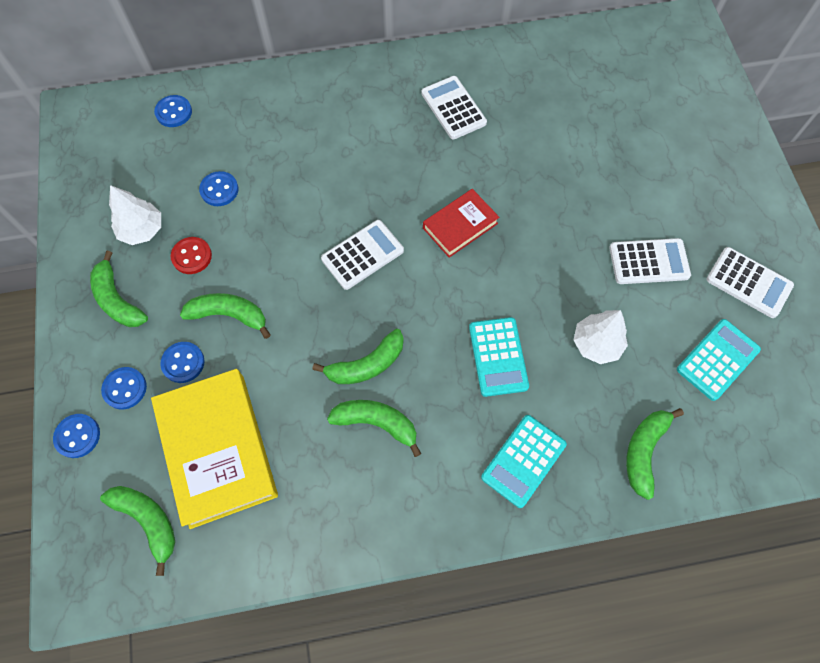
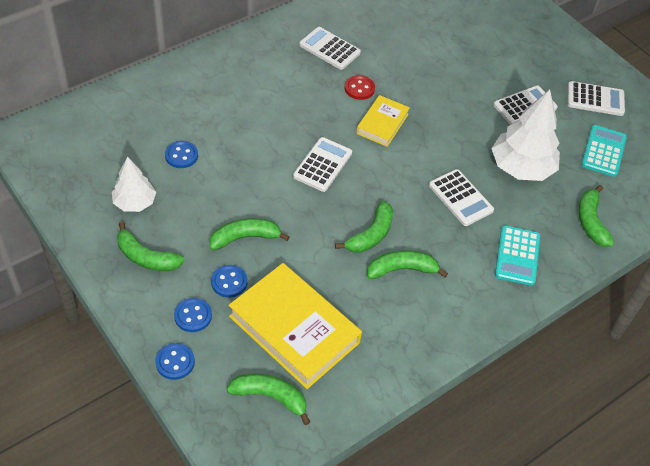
camera: 30 degrees left, 15 degrees down
(174, 112) = (107, 112): blue button -> none
(192, 256) = (188, 208): red button -> red button (359, 88)
(460, 226) = (382, 124): red book -> yellow book
(498, 357) = (460, 198): turquoise calculator -> white calculator
(596, 344) = (521, 168): white tree -> white tree, size x1.66

